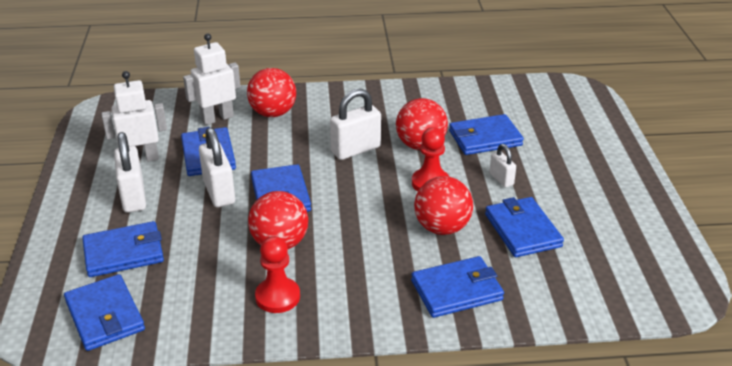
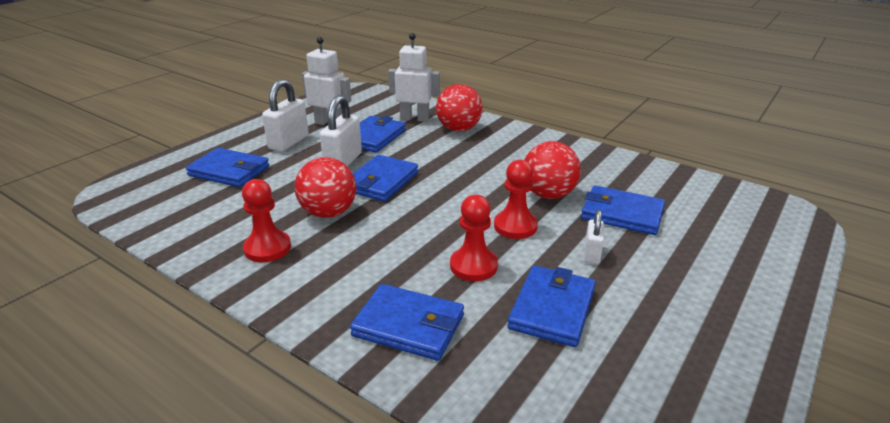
camera: 40 degrees right, 5 degrees down
(105, 316) = (156, 202): blue wallet -> none
(356, 150) = (486, 176): white padlock -> none
(442, 228) = (473, 266): red ball -> red pawn

